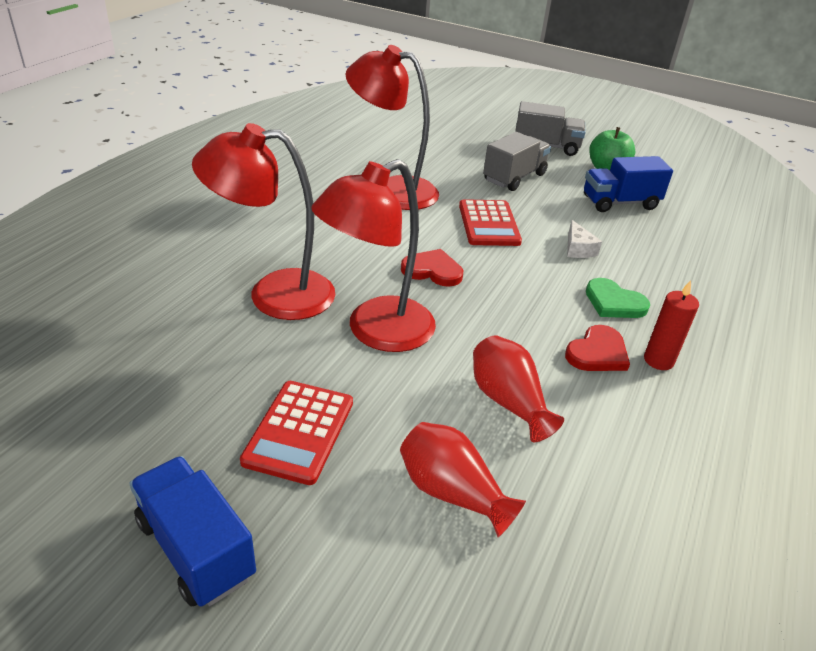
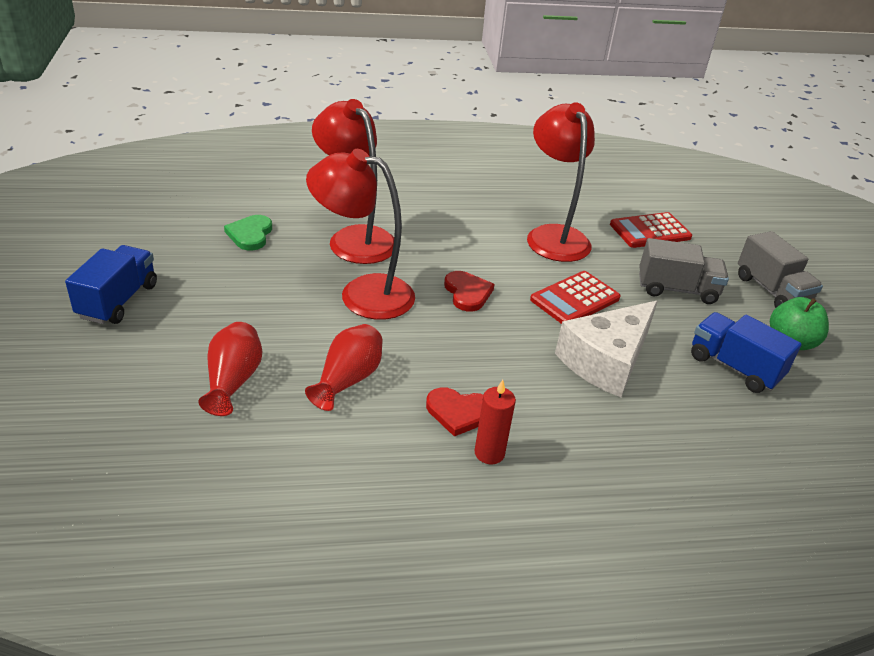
camera: 55 degrees right, 0 degrees up
(299, 431) = (234, 299): red calculator -> red calculator (650, 231)
(578, 249) = (606, 361): white cheese -> white cheese, size x2.33
(614, 302) = (546, 405): green heart -> green heart (250, 234)

